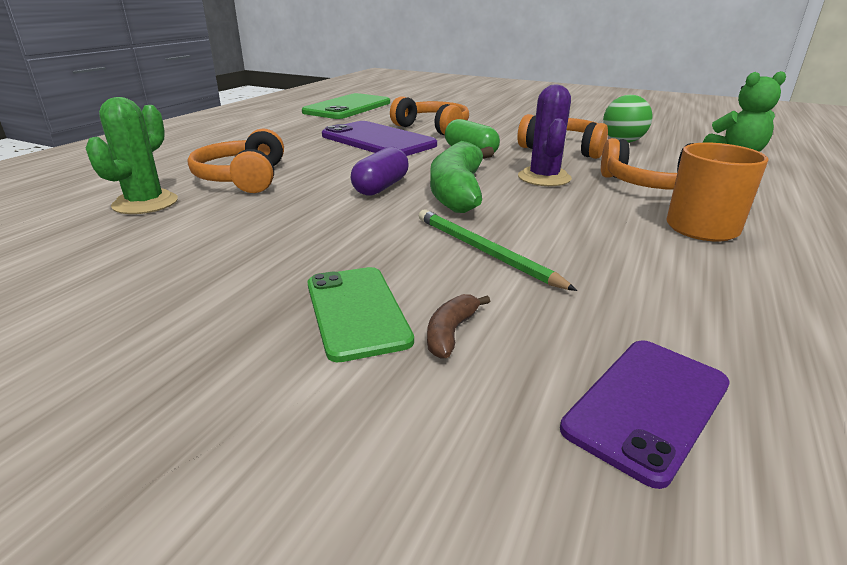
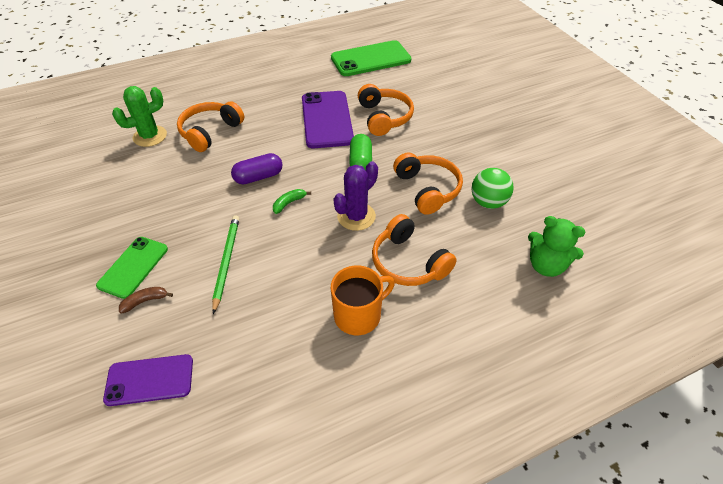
camera: 40 degrees right, 20 degrees up
(457, 191) = (289, 203): green banana -> green banana, size x0.42

